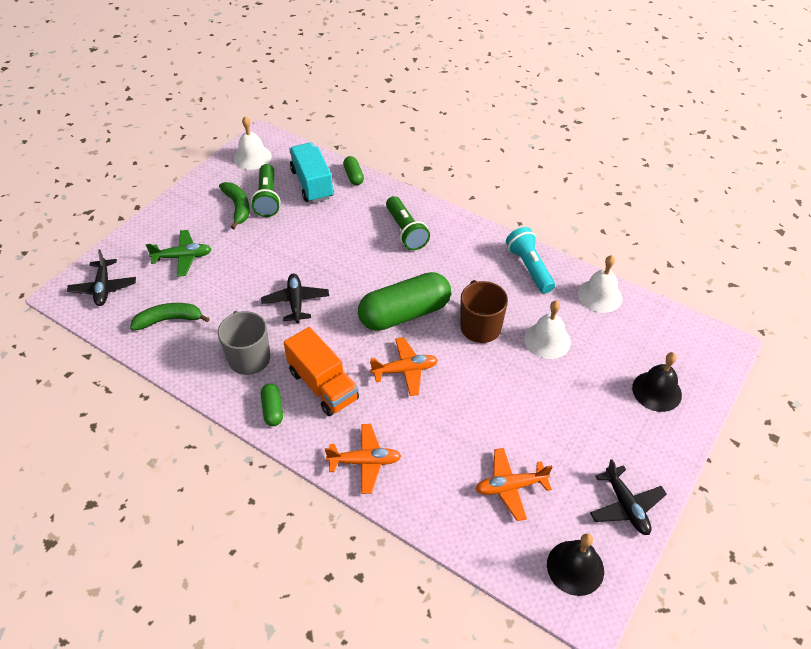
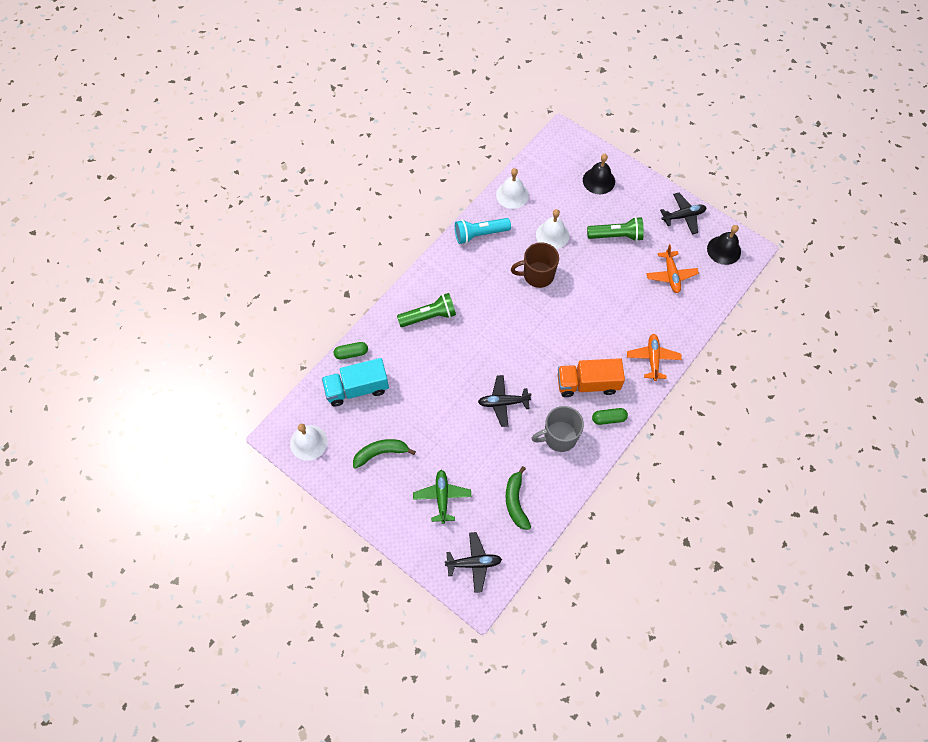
camera: 85 degrees left, 15 degrees up
(267, 198) = (372, 427): green flashlight -> green flashlight (616, 236)
(323, 385) = (587, 384): orange truck -> orange truck turned 150 degrees counterclockwise
(404, 313) = (521, 324): green capsule -> none
(405, 370) = (576, 328): orange plane -> none

